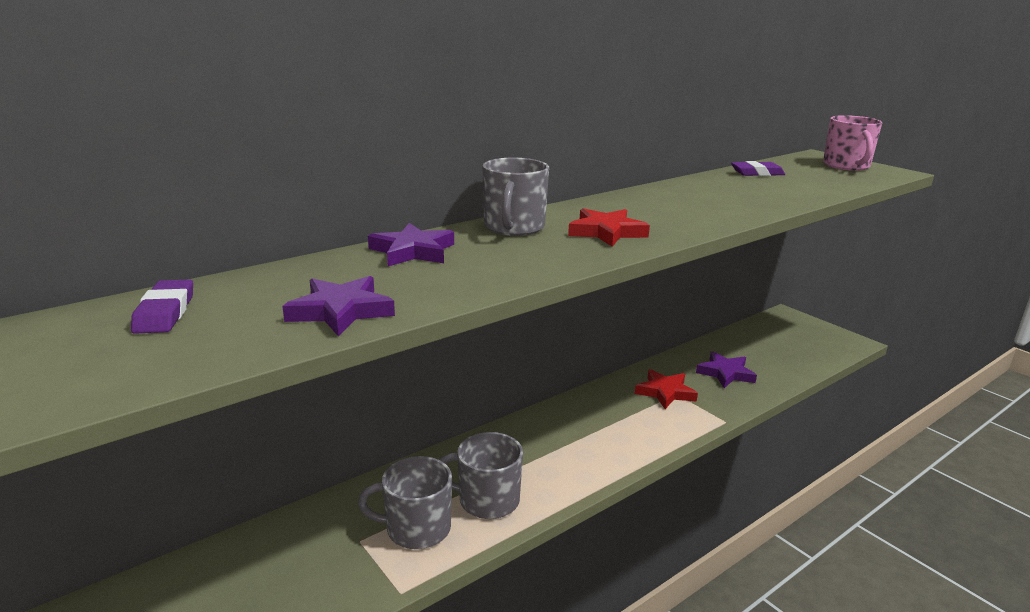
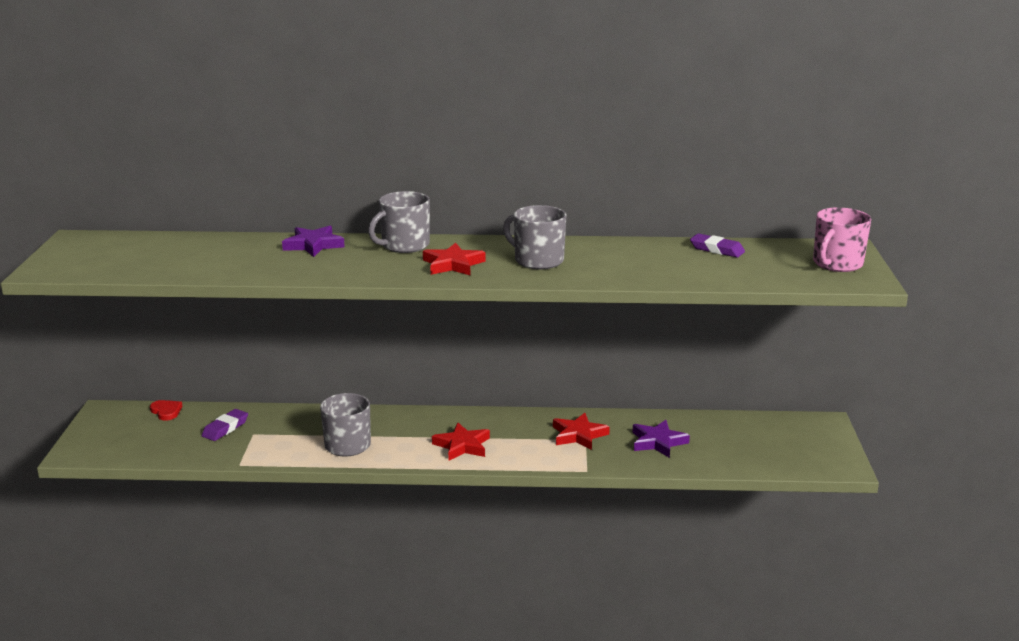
camera: 40 degrees right, 0 degrees up
(165, 312) = (148, 246): purple eraser -> purple eraser (225, 428)
(191, 568) = (166, 411): none -> red heart
(341, 311) = (215, 267): purple star -> none
(416, 529) = (288, 441): grey mug -> grey mug (537, 260)
(595, 446) = (462, 446): none -> red star

